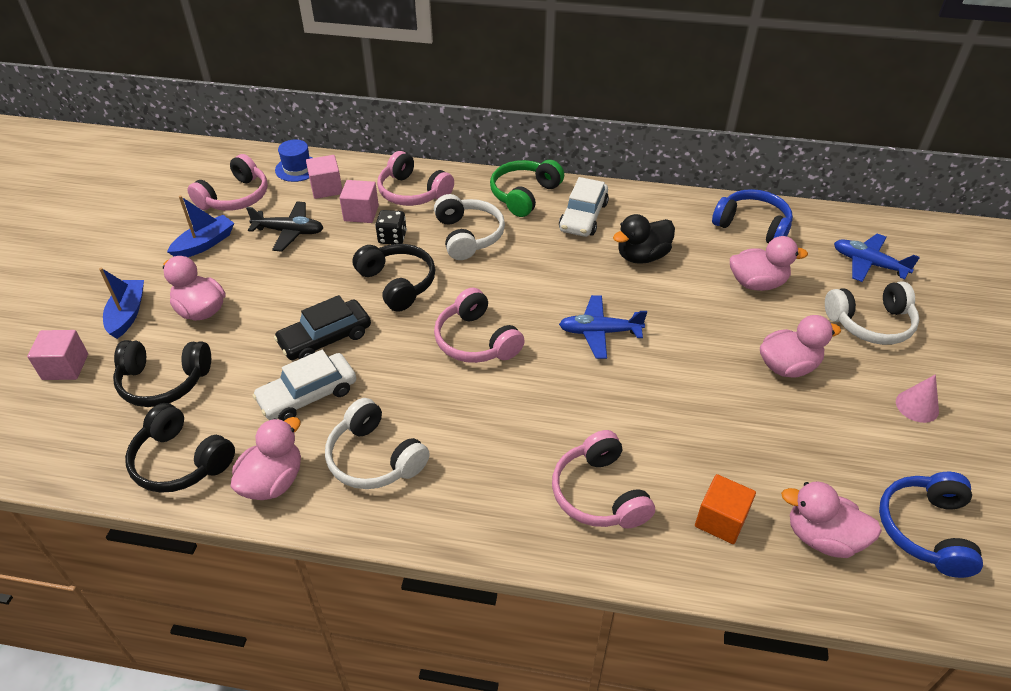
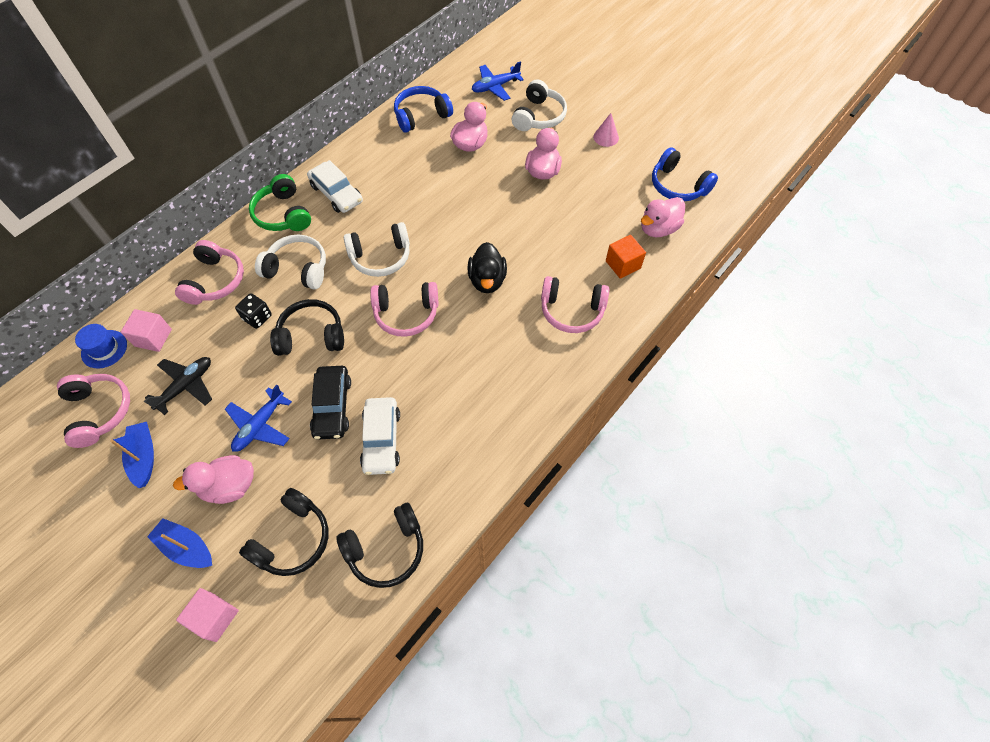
camera: 60 degrees left, 15 degrees up
(273, 481) = (446, 491): pink duck -> none
(361, 213) = (209, 326): pink cube -> none
(374, 458) = (467, 420): white headphones -> white headphones (381, 257)
(412, 192) = (215, 281): pink headphones -> pink headphones turned 60 degrees counterclockwise
(599, 332) = (450, 243): blue plane -> blue plane (260, 425)
(642, 256) = (402, 184): black duck -> black duck (487, 280)

